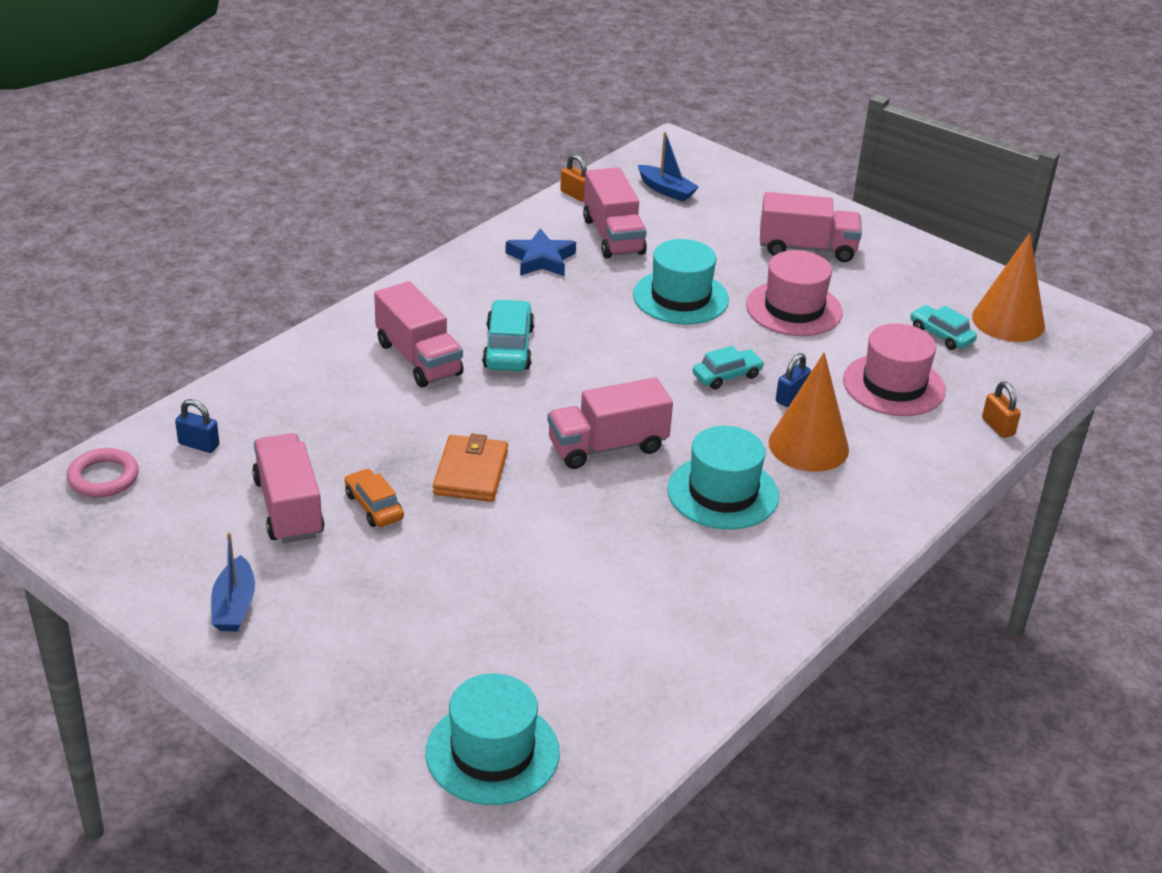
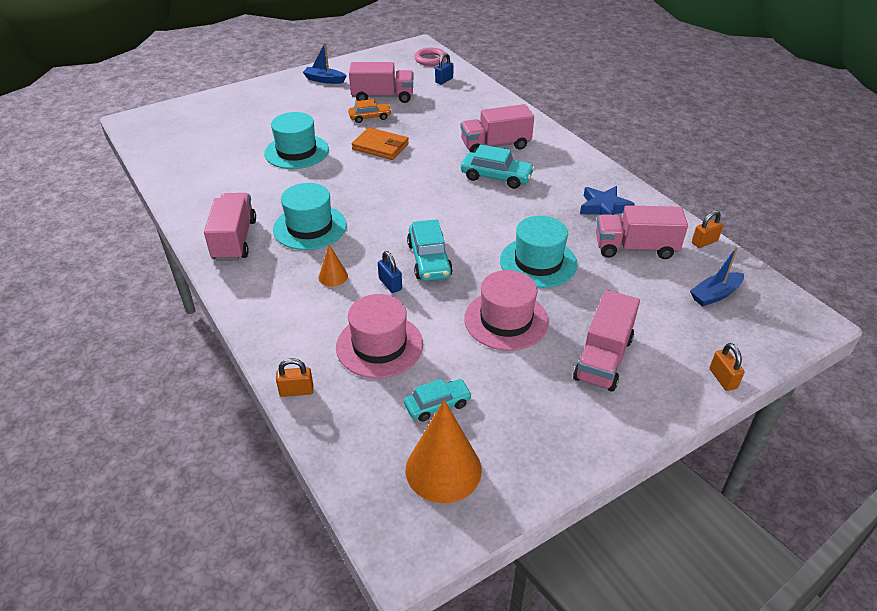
camera: 110 degrees right, 5 degrees up
(492, 752) = (188, 124): turquoise hat -> turquoise hat (296, 152)
(607, 446) = (378, 194): pink truck -> pink truck (235, 240)
(727, 376) = (429, 260): turquoise car -> turquoise car, size x1.51
(786, 188) = (722, 378): none -> orange padlock
(808, 446) = (333, 276): orange cone -> orange cone, size x0.50

